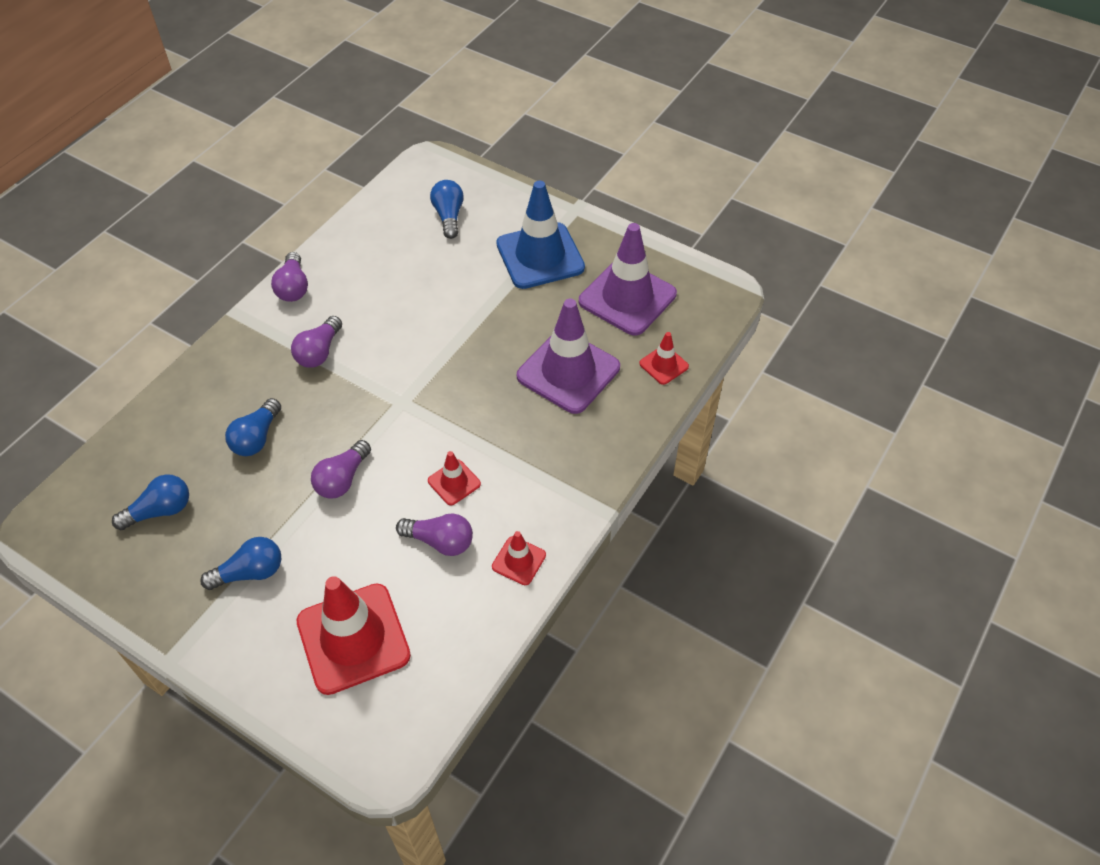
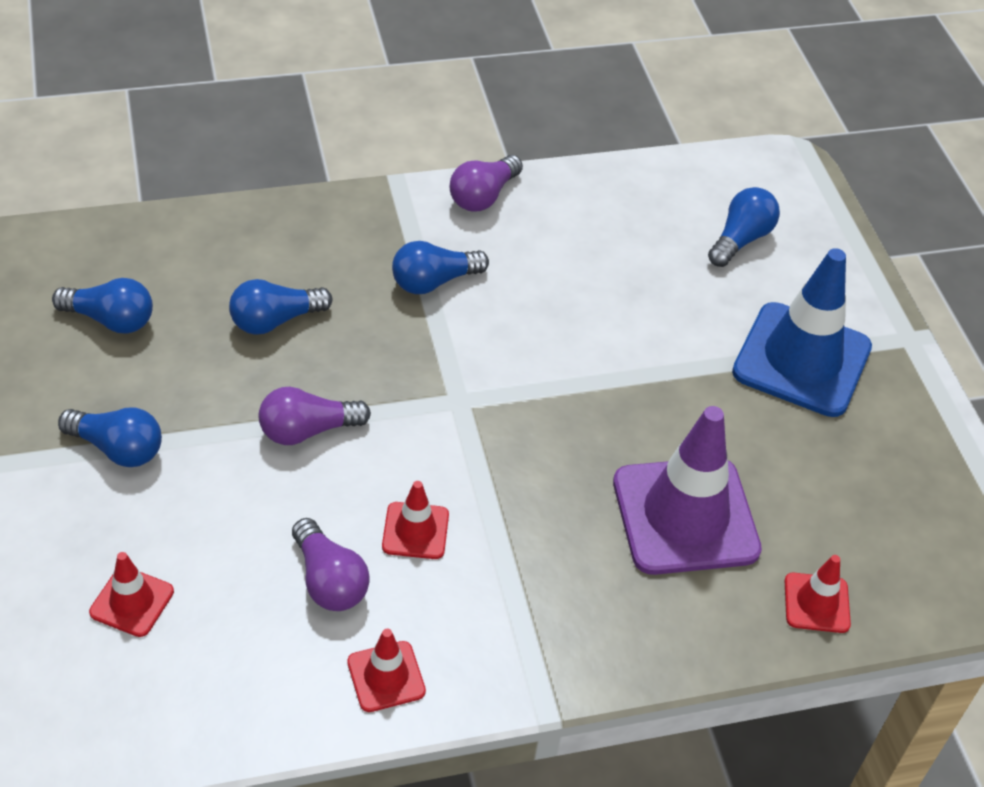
camera: 40 degrees right, 5 degrees down
(319, 352) = (434, 282): purple light bulb -> blue light bulb
(353, 638) = (132, 602): red traffic cone -> red traffic cone, size x0.47
(627, 298) = (859, 488): purple traffic cone -> none

